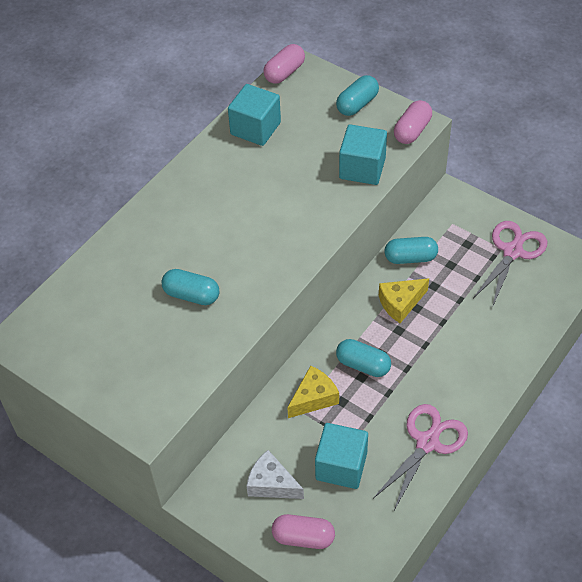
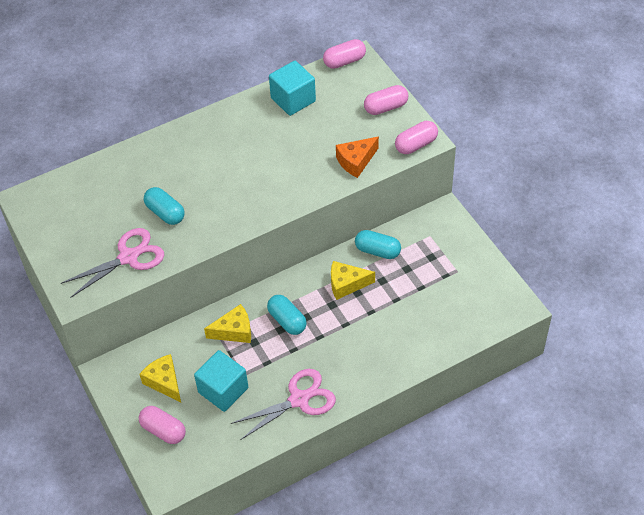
camera: 25 degrees right, 0 degrees up
(272, 484) = (164, 382): white cheese -> yellow cheese
(357, 104) = (386, 107): turquoise capsule -> pink capsule
(362, 168) = (356, 161): turquoise cube -> orange cheese
(512, 252) = (464, 277): pink scissors -> pink scissors (128, 257)

